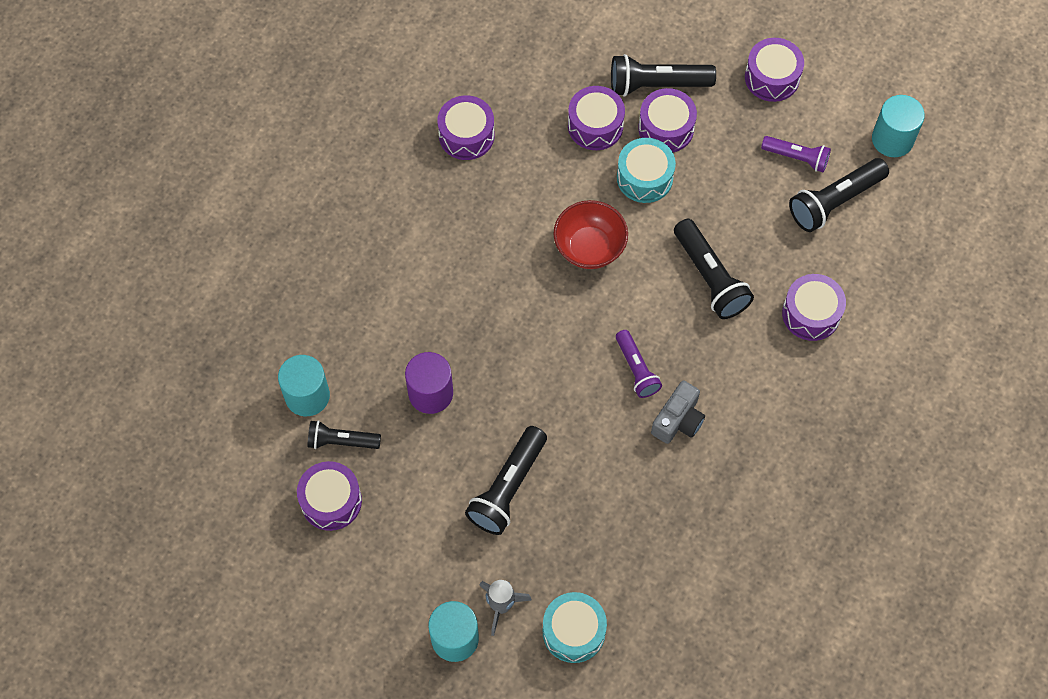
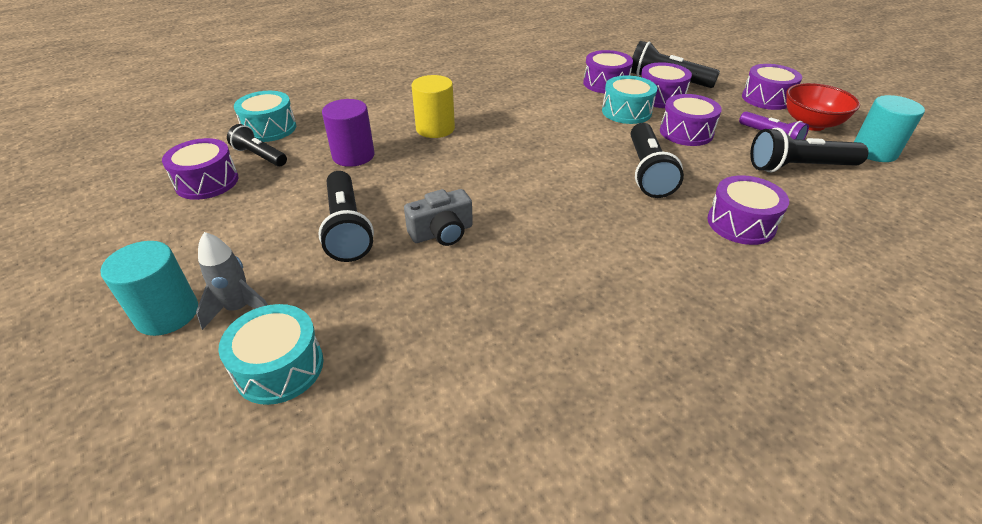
camera: 30 degrees right, 25 degrees down
(307, 396) = (269, 128): turquoise cylinder -> turquoise drum
(466, 135) = (510, 65): purple drum -> purple drum (686, 132)
(474, 308) = (435, 128): none -> yellow cylinder
(508, 488) = (347, 228): black flashlight -> black flashlight turned 75 degrees counterclockwise
(589, 247) = (553, 128): red bowl -> red bowl (811, 124)
(636, 369) = (536, 200): purple flashlight -> none
(678, 420) = (549, 245): grey camera -> grey camera (442, 233)

